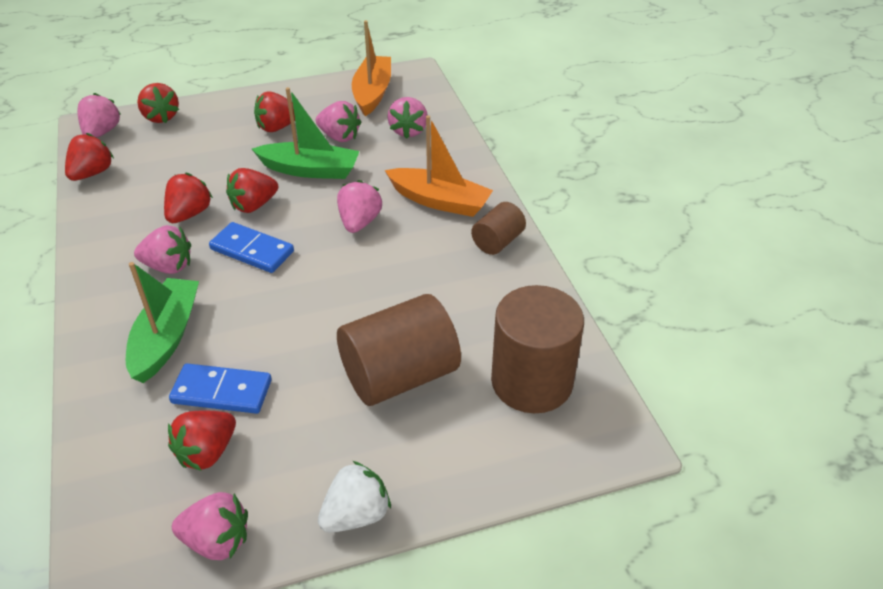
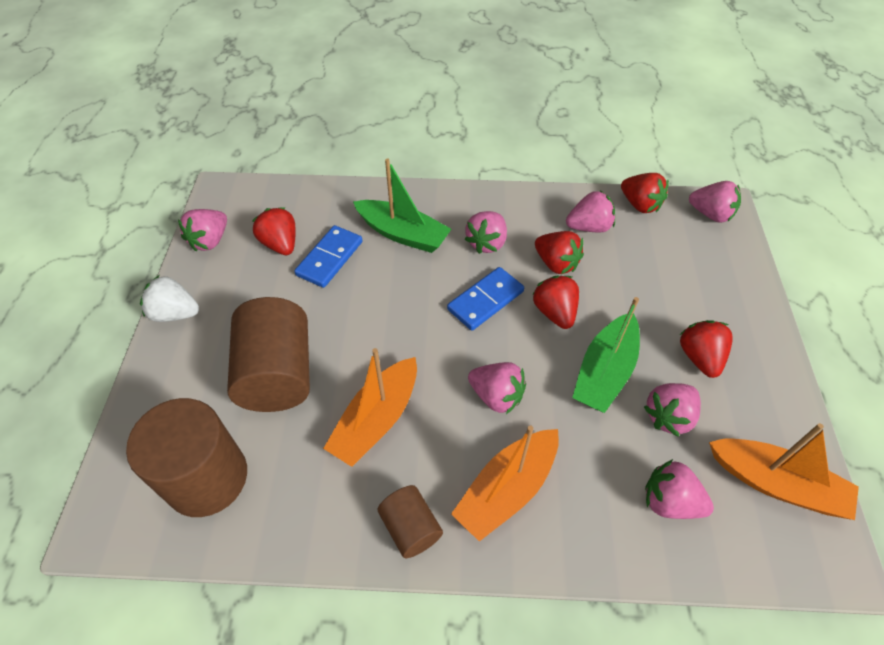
camera: 110 degrees right, 10 degrees up
(131, 201) = (589, 227): none -> pink strawberry
(161, 117) = (735, 259): red strawberry -> none
(356, 514) = (175, 313): white strawberry -> white strawberry turned 120 degrees clockwise
(416, 287) = (376, 419): none -> orange boat

